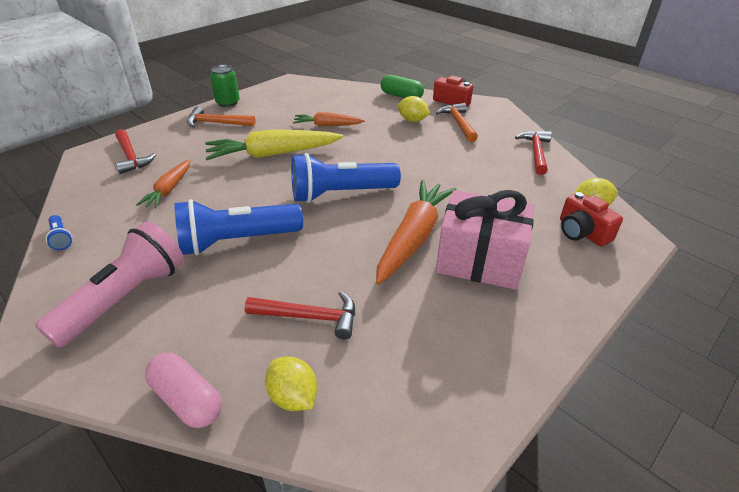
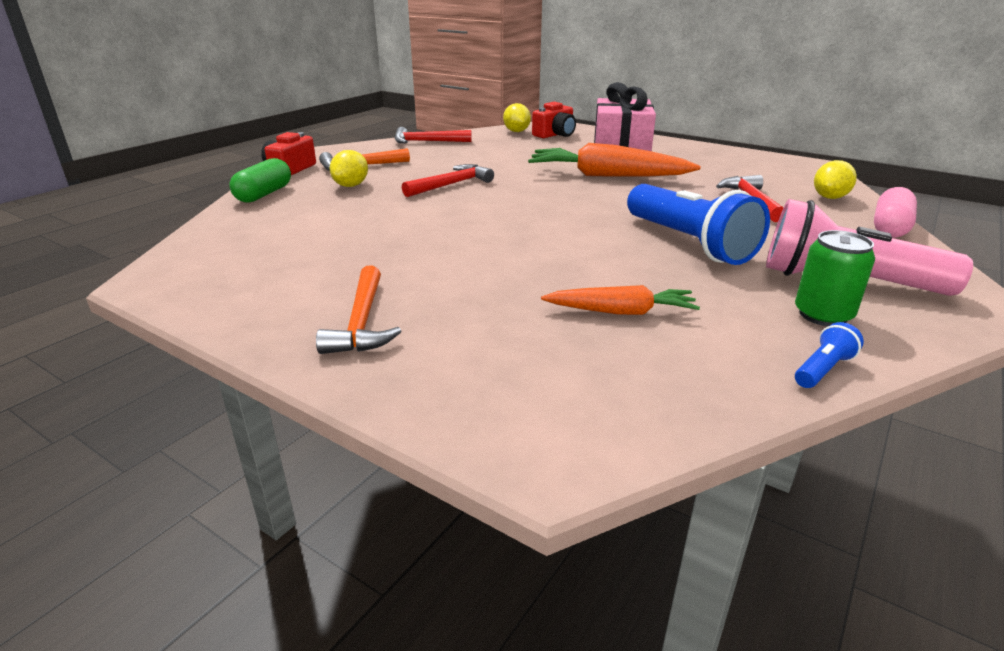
camera: 100 degrees left, 10 degrees down
(131, 157) = (537, 387): red hammer -> red hammer (451, 184)
(228, 102) = (251, 331): green can -> green can (823, 315)
(273, 154) = (473, 253): yellow carrot -> none
(327, 125) = (369, 229): orange carrot -> none
(340, 194) = (554, 206): blue flashlight -> none

